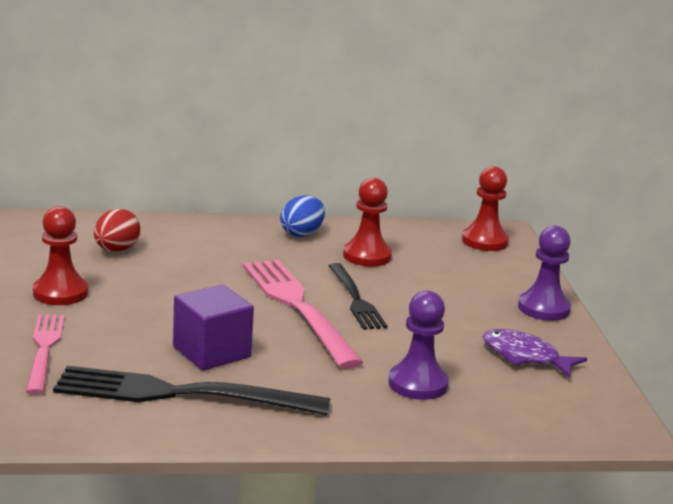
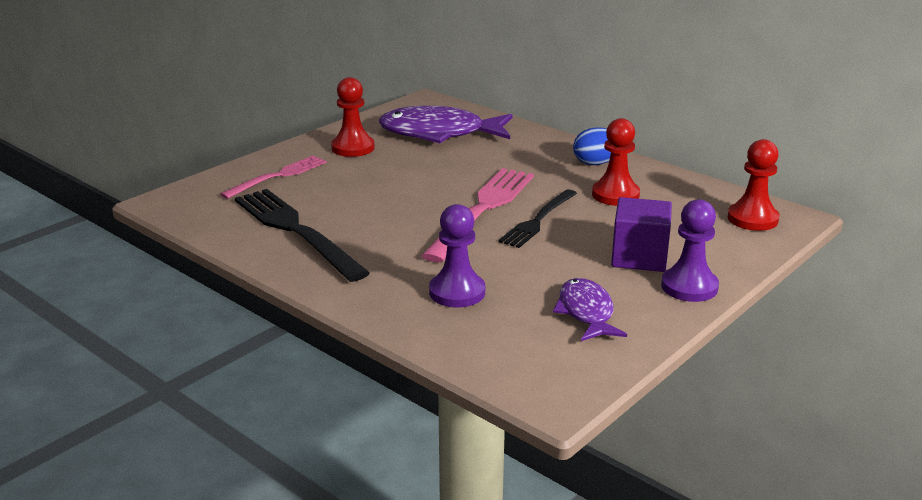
camera: 50 degrees right, 5 degrees up
(116, 250) = (439, 133): red egg -> purple fish
(211, 352) = (366, 215): purple cube -> purple cube (639, 257)

